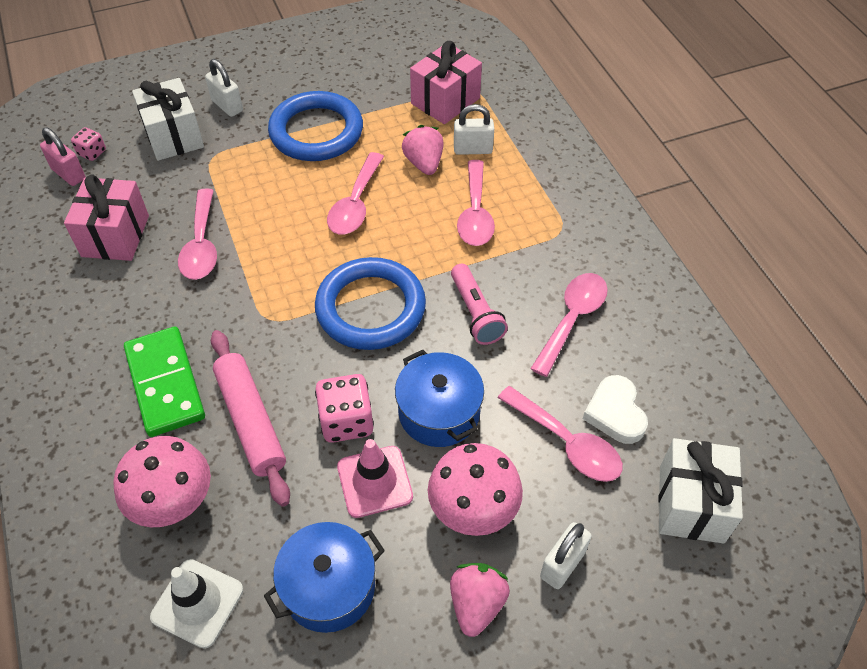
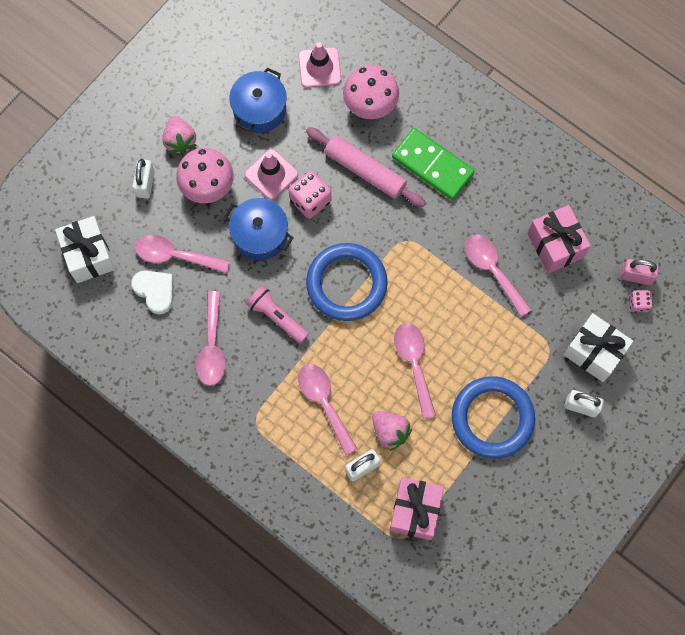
camera: 150 degrees right, 20 degrees up
(197, 603) = (319, 67): white traffic cone -> pink traffic cone

